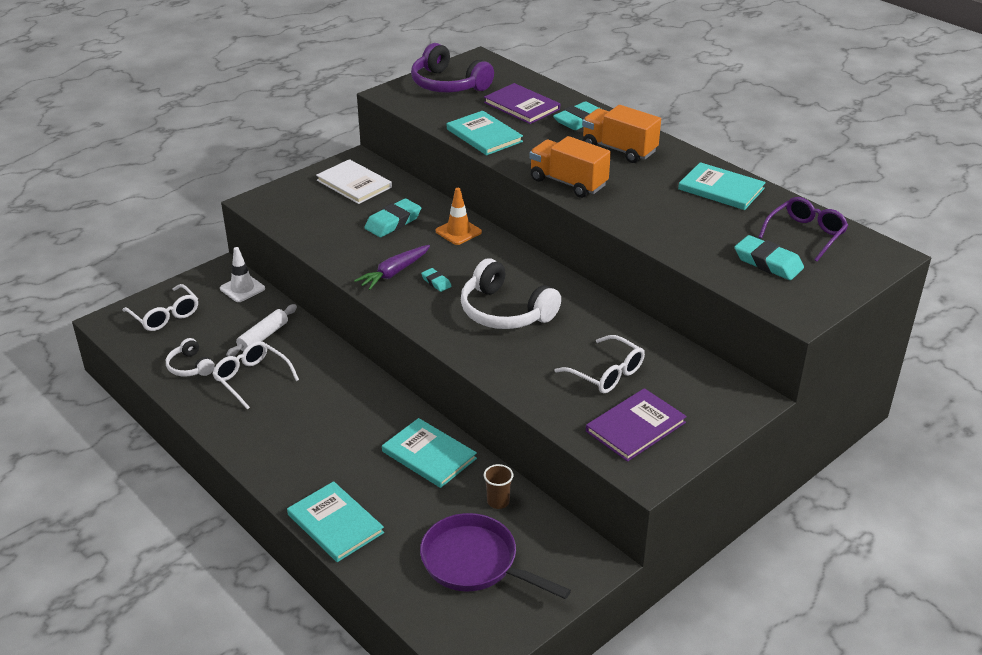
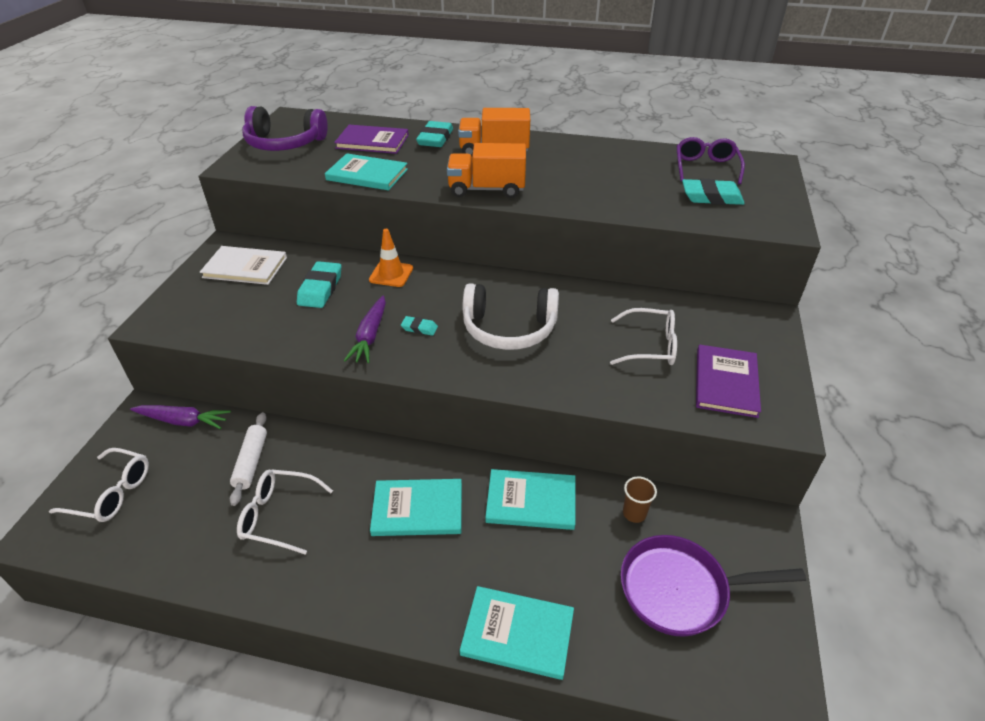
camera: 35 degrees left, 5 degrees up
(190, 366) = (193, 538): white headphones -> none
(242, 288) = (183, 421): white traffic cone -> purple carrot
(721, 189) = (606, 155): turquoise book -> turquoise book (417, 509)

